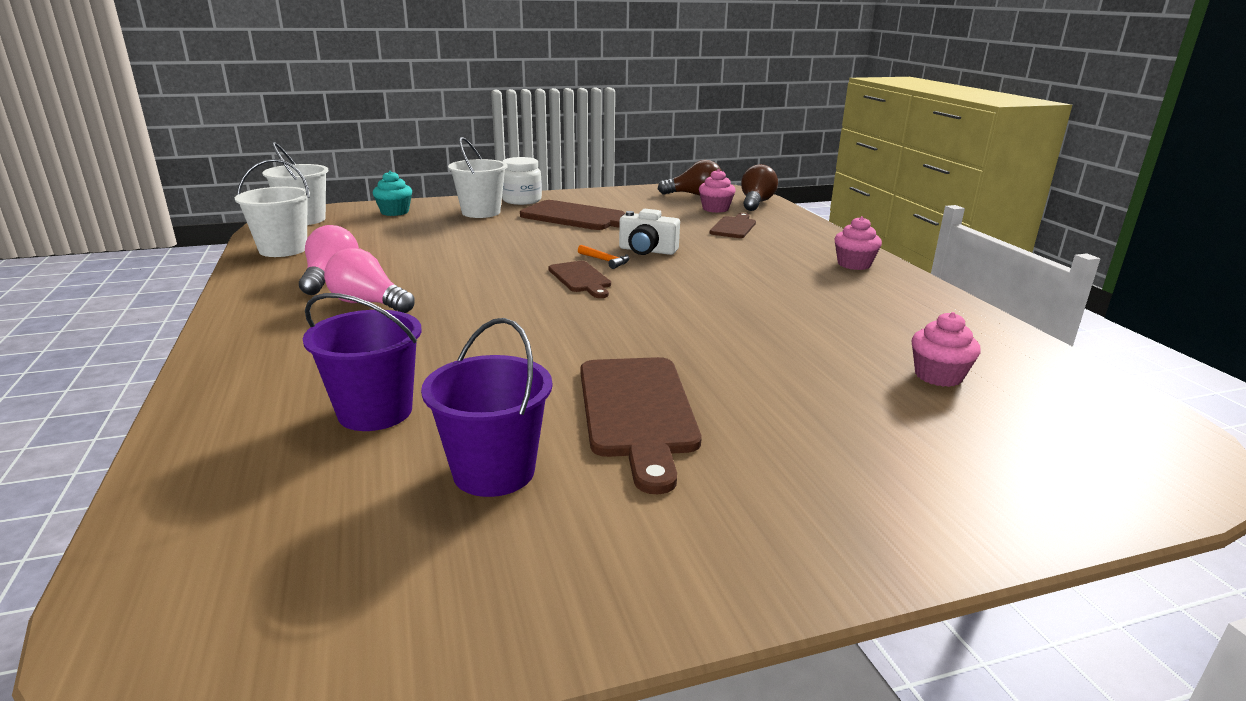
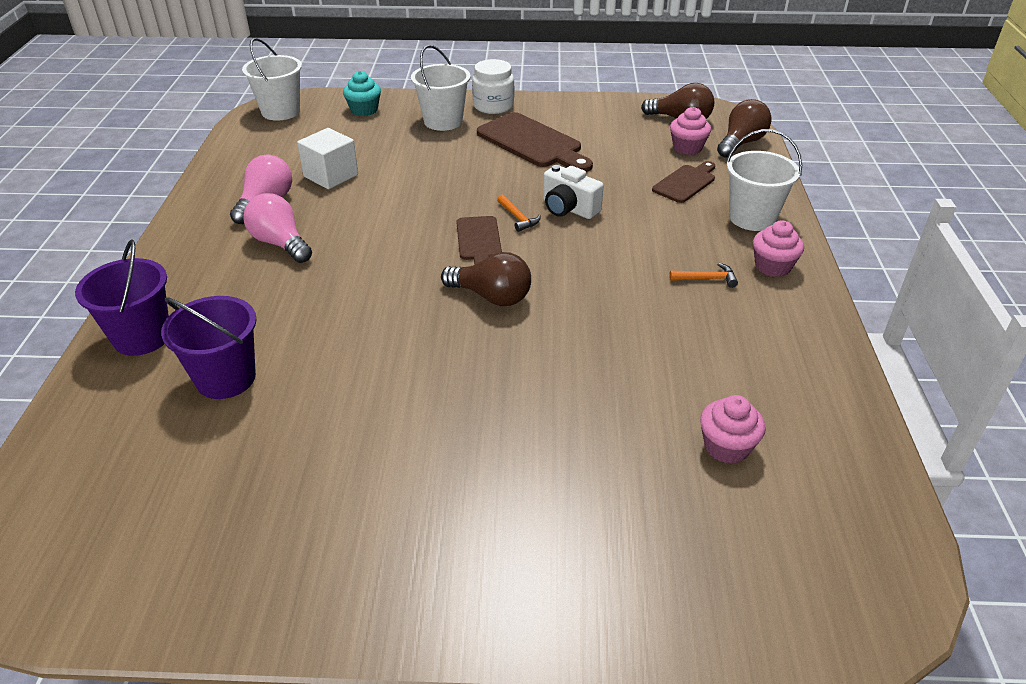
camera: 20 degrees right, 15 degrees up
(283, 249) = (245, 155): white bucket -> white bucket (752, 218)
(391, 254) = (331, 176): none -> white cube
(494, 471) = (277, 464): purple bucket -> purple bucket (142, 337)
(626, 312) = (491, 296): none -> brown light bulb
(637, 411) = (422, 426): brown cutting board -> none
(809, 277) = (706, 279): none -> orange hammer

